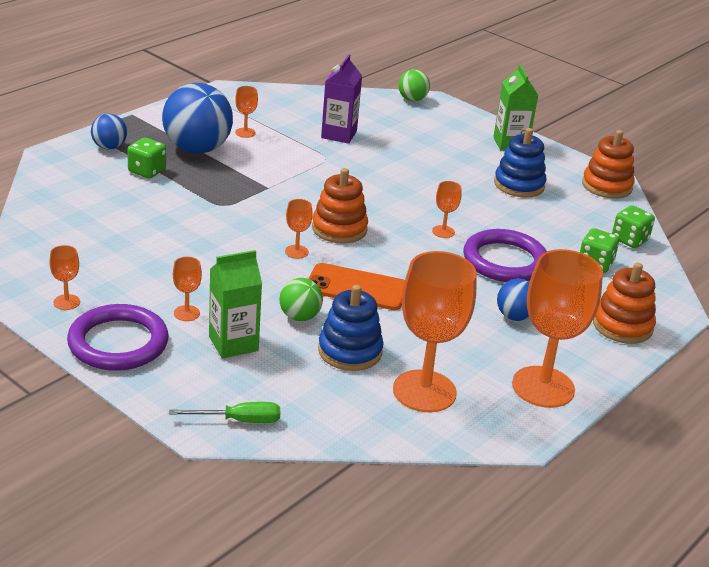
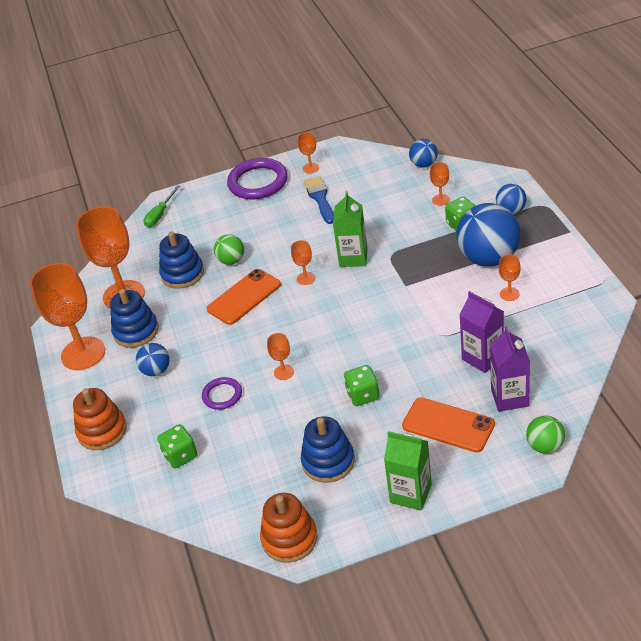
camera: 130 degrees right, 10 degrees up
(33, 213) = (424, 164): none -> blue ball
(136, 277) = (320, 198): none -> blue brush
(186, 313) = (268, 213): orange goblet -> orange goblet (441, 200)
(233, 343) = (225, 226): green carton -> green carton (353, 257)
(339, 229) = (322, 310): orange stacking toy -> none
(375, 118) = (509, 397): none -> purple carton
(428, 139) = (448, 425): none -> orange phone
(473, 355) = (136, 331): none -> blue stacking toy
(504, 261) = (222, 395): purple ring -> purple ring, size x0.55
(629, 240) = (196, 503): green dice -> green dice (363, 395)

